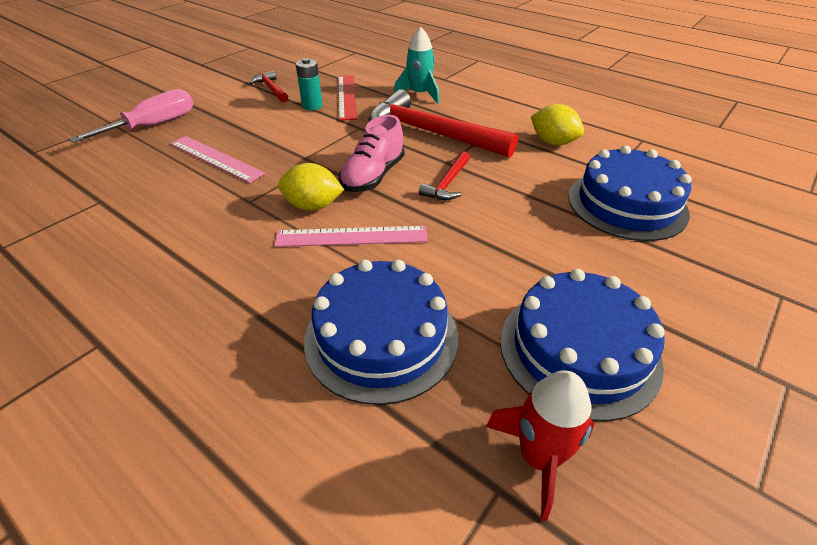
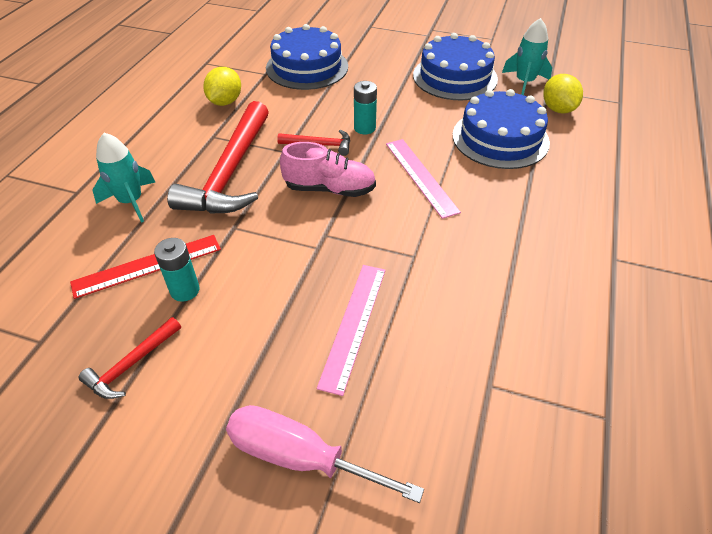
camera: 110 degrees left, 5 degrees up
(313, 206) = (396, 211): yellow lemon -> yellow lemon (558, 109)
(466, 219) = (364, 128): none -> turquoise battery
(539, 457) = (524, 82): red rocket -> turquoise rocket

